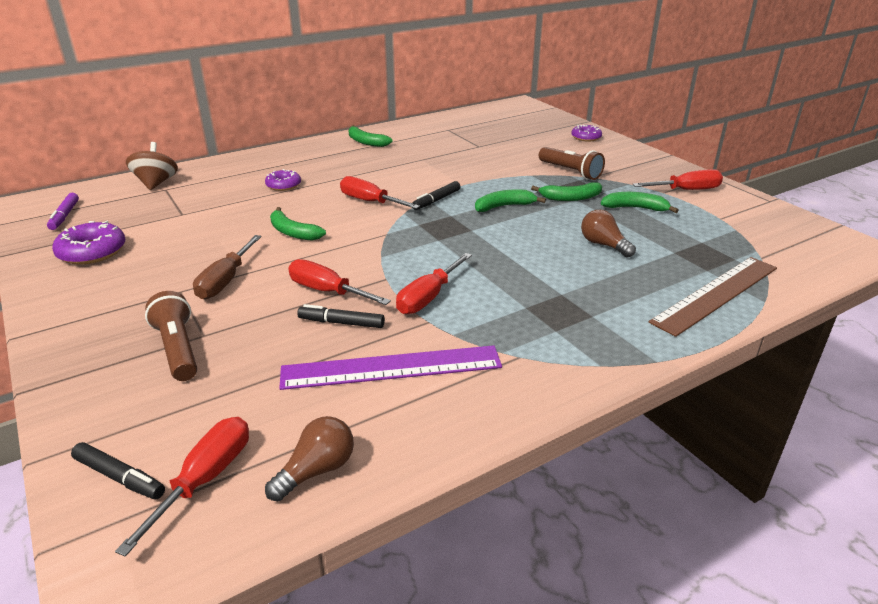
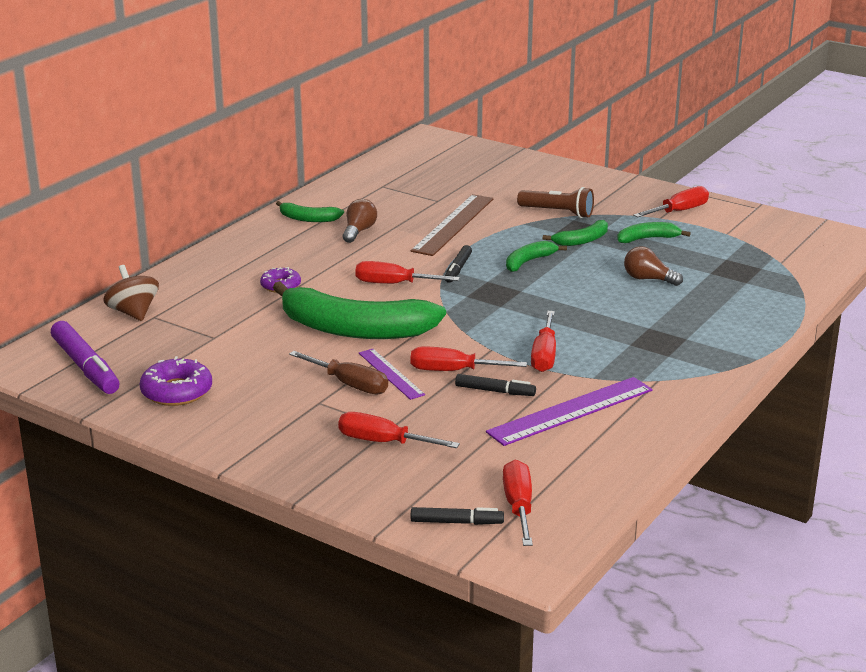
camera: 25 degrees left, 5 degrees down
(65, 216) = (85, 367): purple marker -> purple marker, size x1.75
(178, 349) = (383, 442): brown flashlight -> red screwdriver
(225, 281) = (349, 384): brown screwdriver -> brown screwdriver turned 45 degrees counterclockwise
(271, 279) = (390, 374): none -> purple ruler
(293, 232) = (355, 329): green banana -> green banana, size x2.19
(317, 470) = (589, 481): brown light bulb -> brown light bulb (359, 231)
(341, 323) = (495, 391): black marker -> black marker turned 150 degrees counterclockwise
(586, 137) = (538, 169): purple donut -> none
(716, 294) = (766, 300): brown ruler -> brown ruler (453, 224)

